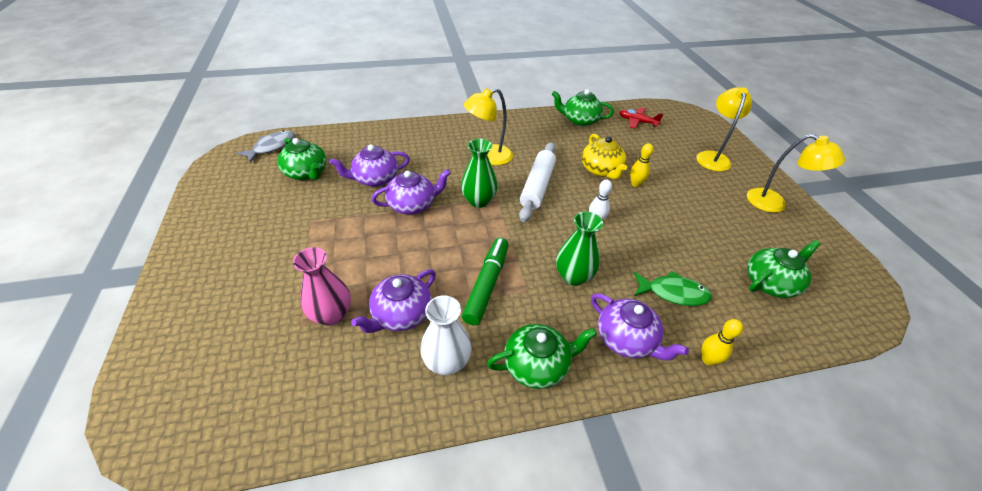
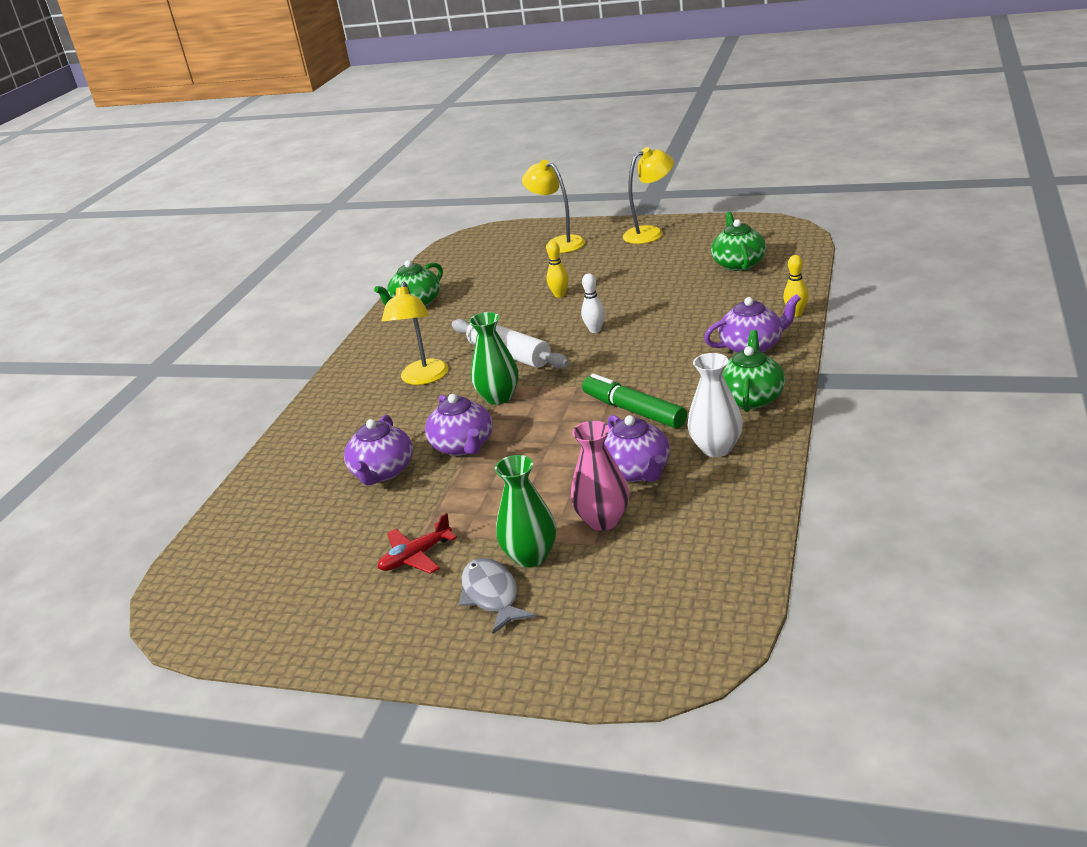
camera: 55 degrees left, 15 degrees down
(272, 147) = (204, 568): grey fish -> grey fish (492, 595)
(307, 173) = (309, 533): green teapot -> none
(413, 205) = (463, 446): purple teapot -> purple teapot turned 150 degrees clockwise
(573, 276) = (660, 358): green vase -> green vase (531, 556)
(601, 170) = (519, 309): yellow teapot -> none
(637, 122) = (457, 269): red plane -> red plane (416, 556)
(673, 293) = (717, 311): green fish -> none

